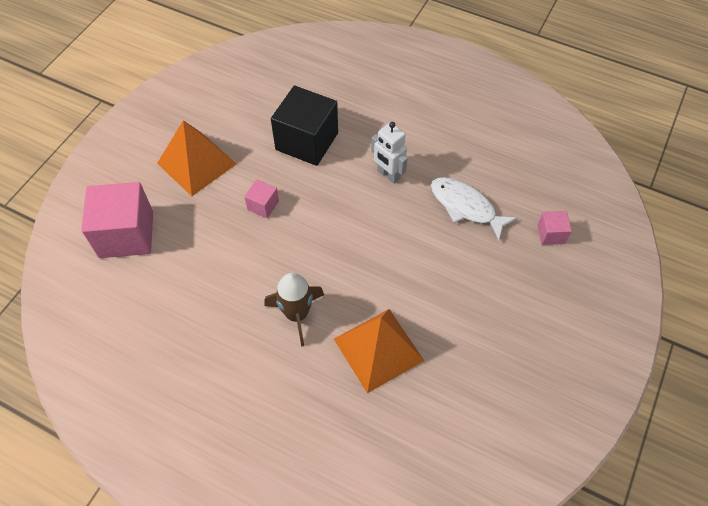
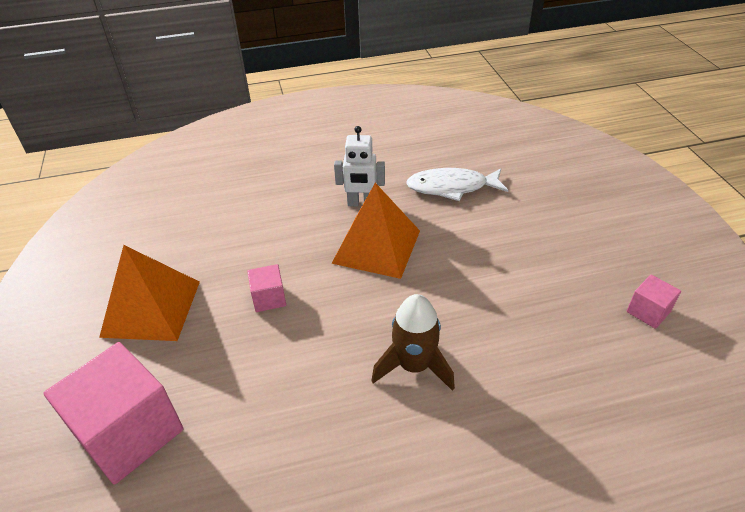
camera: 40 degrees left, 15 degrees down
(307, 141) = (255, 222): black cube -> none
(378, 349) = (521, 337): orange pyramid -> orange pyramid (376, 246)
(551, 234) = (534, 167): pink cube -> pink cube (648, 311)

